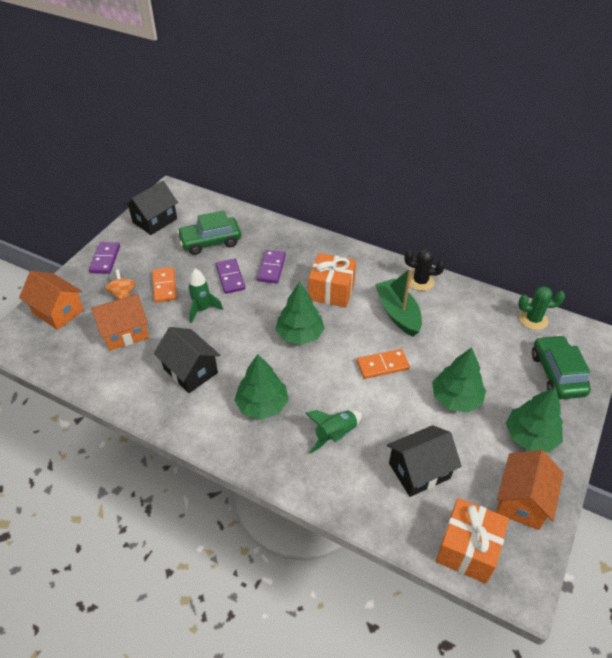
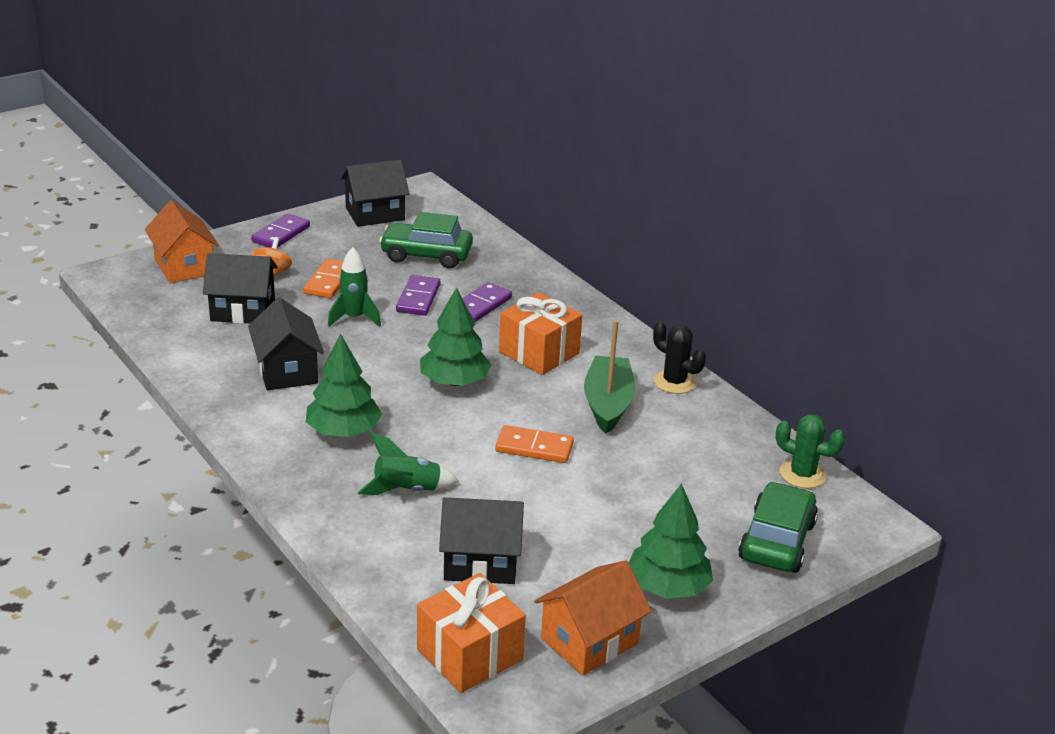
camera: 25 degrees right, 15 degrees down
(125, 332) = (243, 310): orange house -> black house
(456, 398) = (601, 513): green tree -> none

